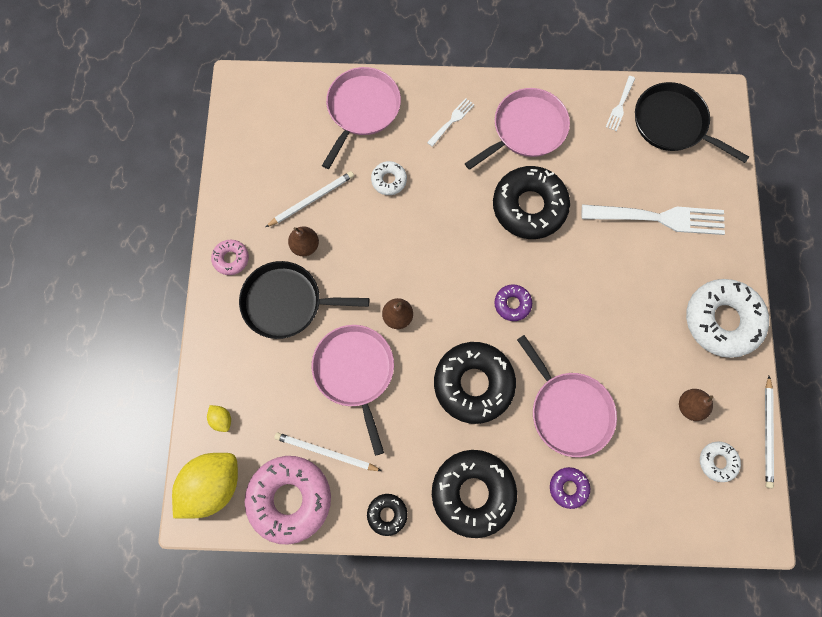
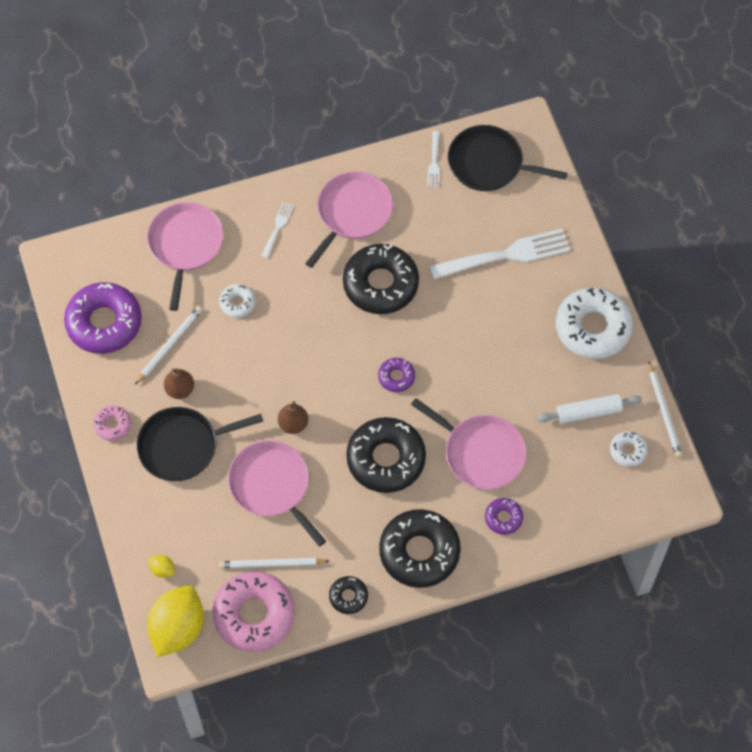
camera: 20 degrees left, 10 degrees down
(261, 158) = (104, 323): none -> purple donut
(690, 406) = (588, 412): brown pear -> white rolling pin

